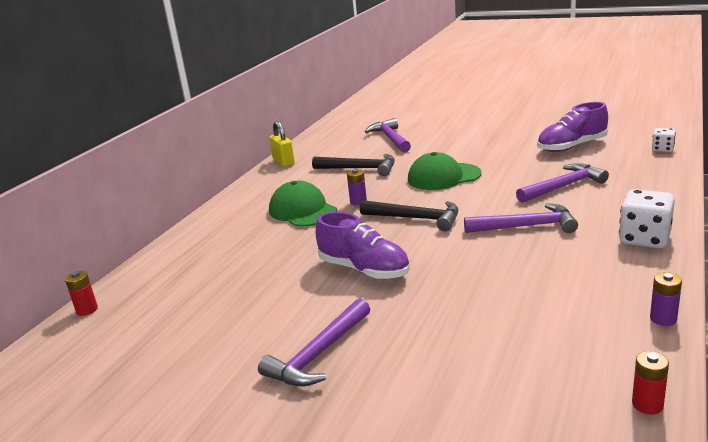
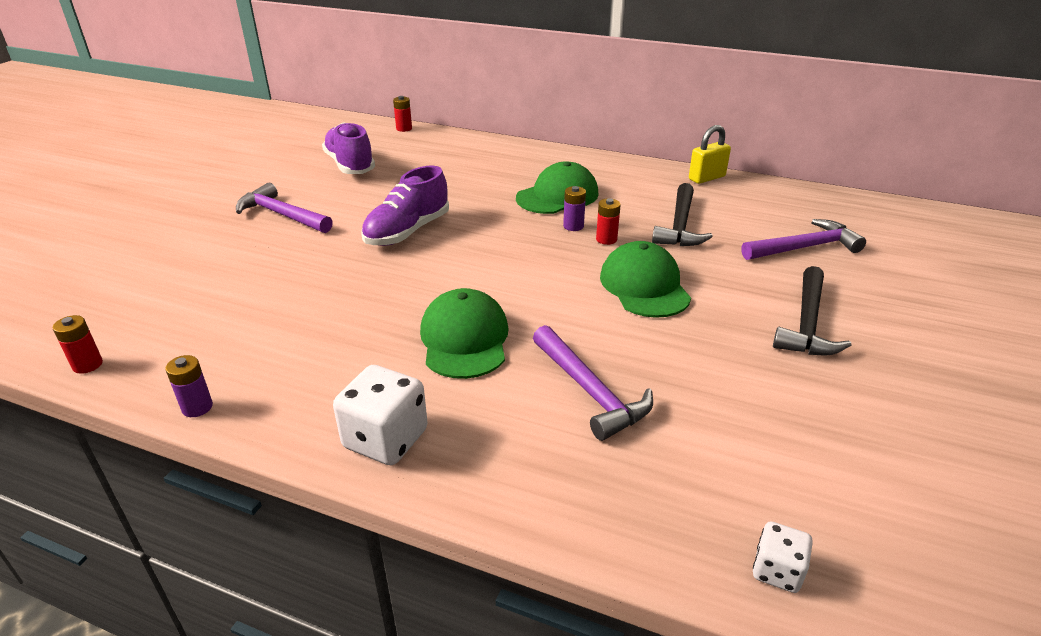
camera: 85 degrees right, 10 degrees up
(380, 190) = (606, 239): none -> red battery
(416, 218) = (515, 262): black hammer -> black hammer (807, 323)
(526, 226) = (464, 339): purple hammer -> green cap
(572, 147) = (782, 431): purple shoe -> purple shoe (350, 165)

